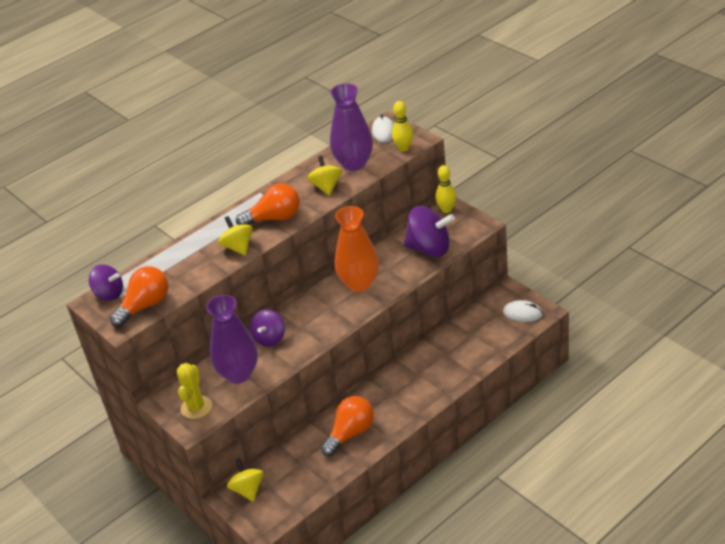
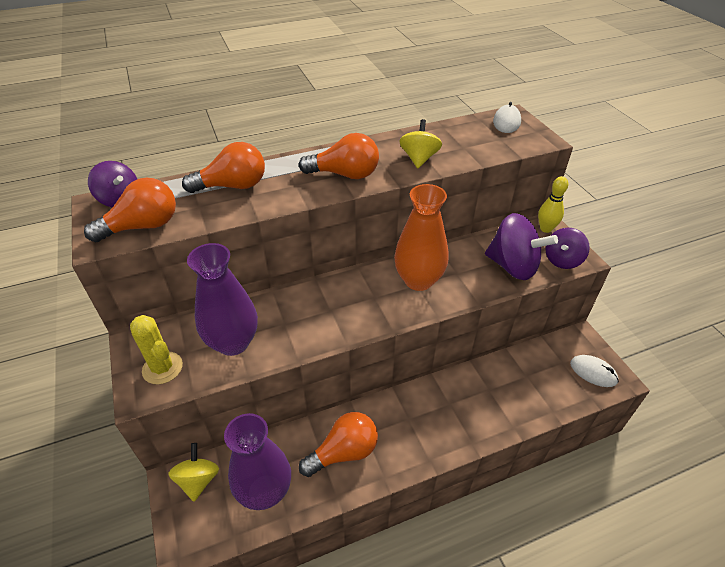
camera: 15 degrees right, 5 degrees up
(191, 255) = (232, 186): none -> orange light bulb
(196, 407) = (162, 368): yellow cactus -> yellow cactus turned 75 degrees counterclockwise
(238, 247) = (287, 193): yellow spinning top -> none
(270, 338) = (290, 310): purple spinning top -> purple spinning top (562, 260)
(354, 164) = (460, 144): purple vase -> purple vase (265, 491)
(403, 148) = (523, 144): yellow bowling pin -> none

